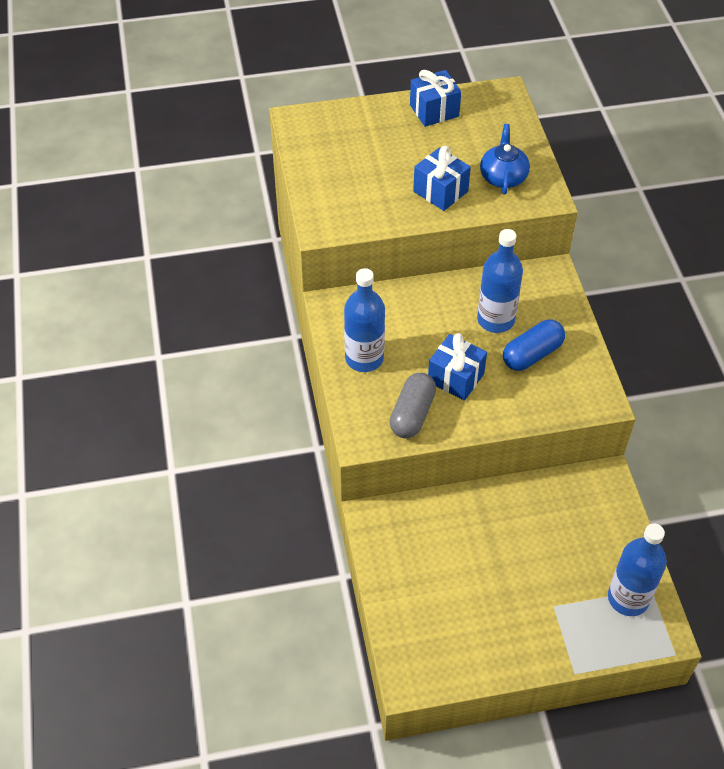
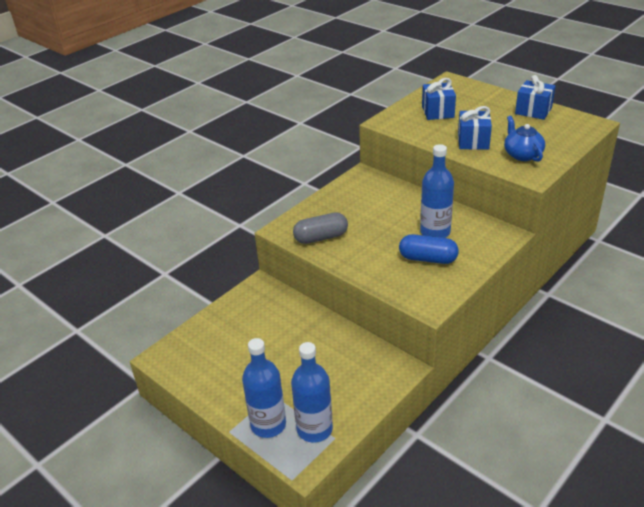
camera: 55 degrees right, 15 degrees down
(364, 358) = (340, 202): blue bottle -> blue bottle (268, 425)
(455, 378) = (368, 239): blue gift -> blue gift (437, 112)
(503, 177) = (522, 154): blue teapot -> blue teapot turned 75 degrees counterclockwise

